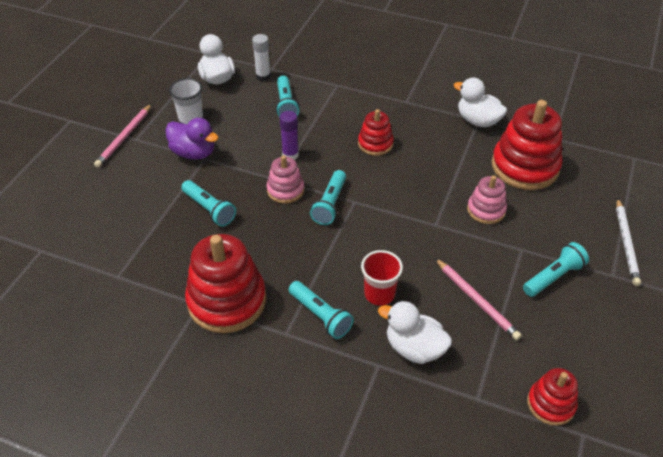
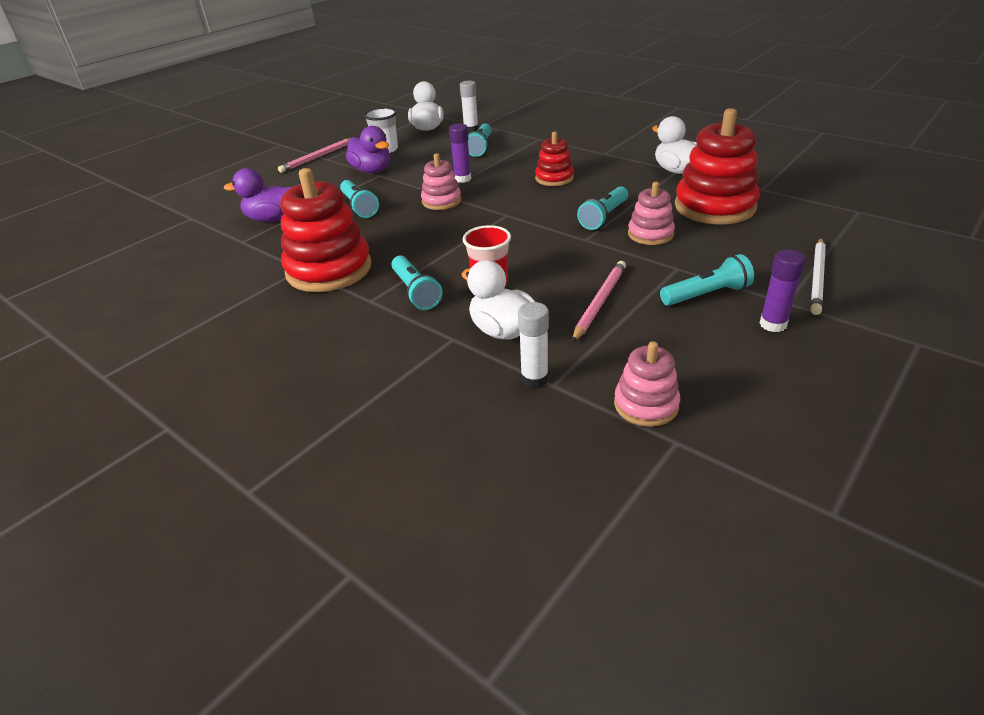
camera: 20 degrees right, 10 degrees down
(130, 239) = (272, 219): none -> purple duck
(330, 204) = (480, 214): turquoise flashlight -> turquoise flashlight (604, 217)
(461, 395) = (534, 379): none -> white glue stick
(476, 300) = (599, 302): pink pencil -> pink pencil turned 135 degrees counterclockwise
(551, 404) = (646, 405): red stacking toy -> pink stacking toy
(610, 301) = (773, 324): none -> purple glue stick

